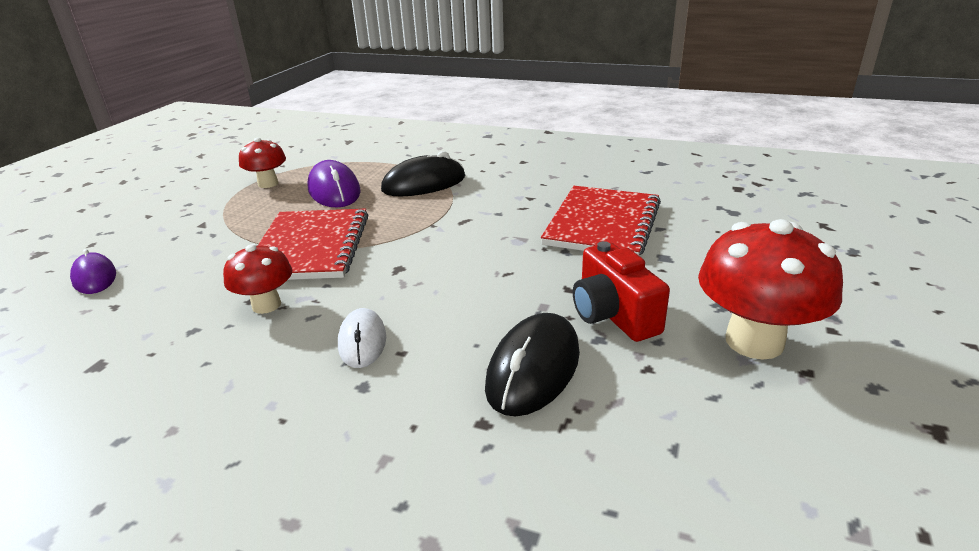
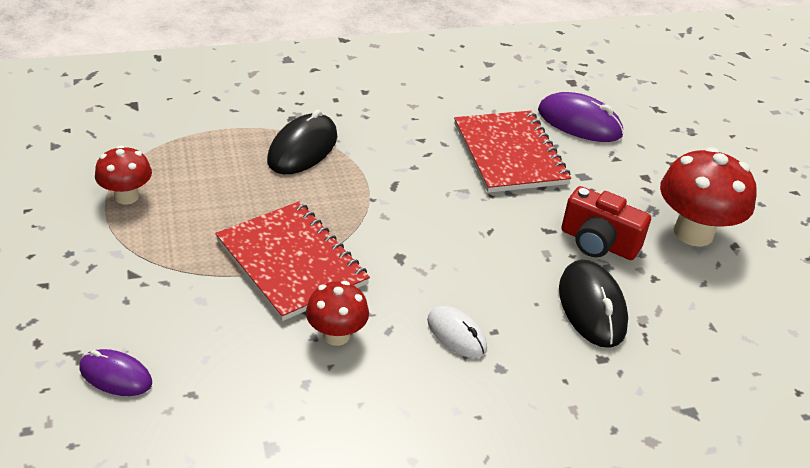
camera: 40 degrees left, 10 degrees up
(334, 190) = (219, 184): purple mouse -> purple mouse (579, 123)

